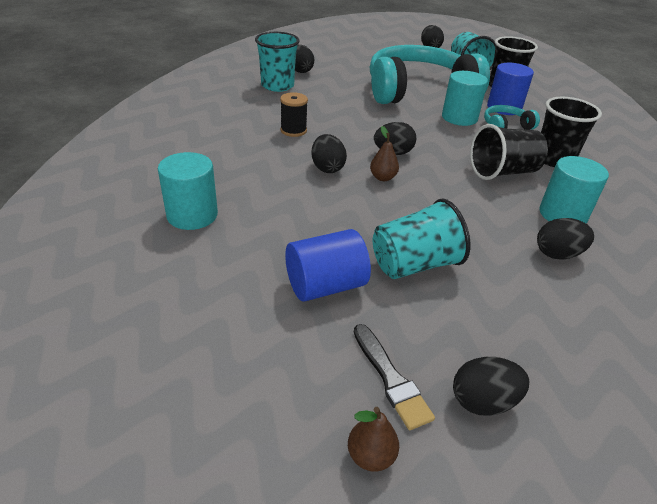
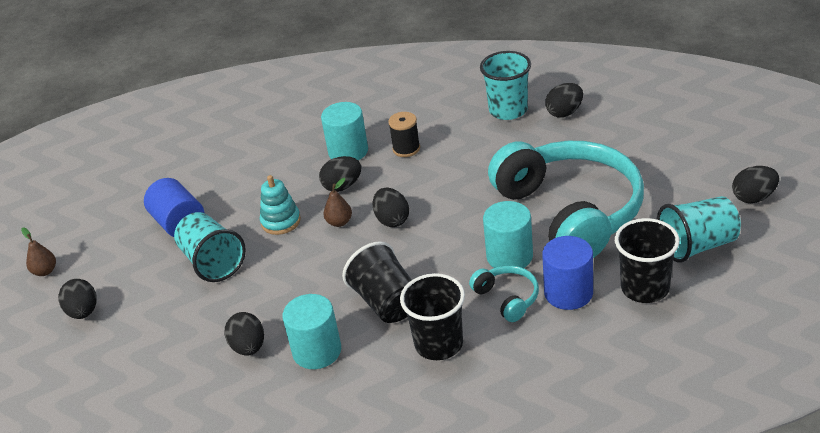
camera: 85 degrees right, 0 degrees up
(192, 215) = (245, 141): turquoise cylinder -> turquoise cylinder (348, 151)
(363, 210) = (281, 221): none -> turquoise stacking toy
(391, 379) = (98, 269): black brush -> none

